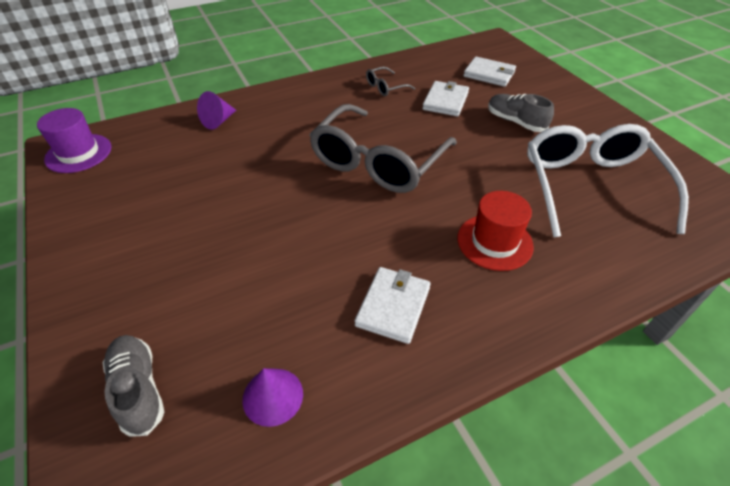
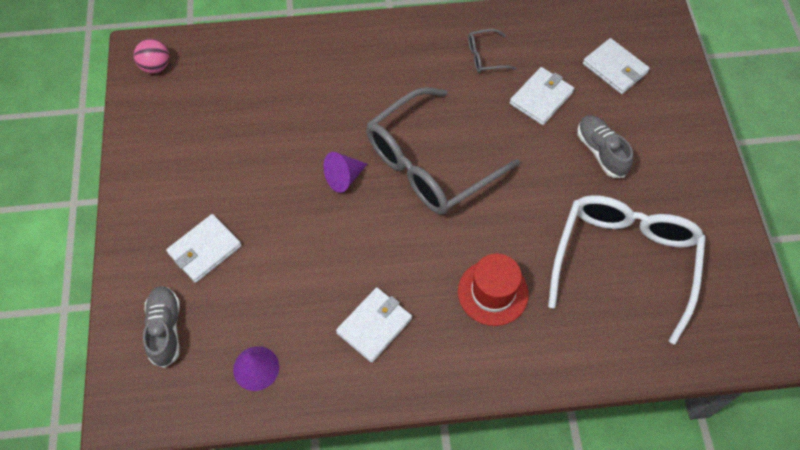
camera: 20 degrees right, 15 degrees up
(78, 153) = (156, 66): purple hat -> pink ball
(169, 289) = (204, 250): none -> white wallet
(218, 121) = (294, 59): purple cone -> purple cone (344, 177)

